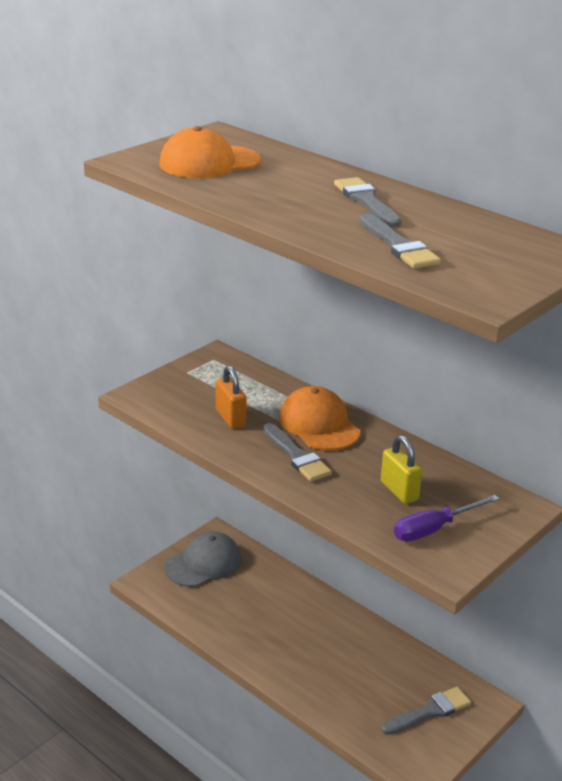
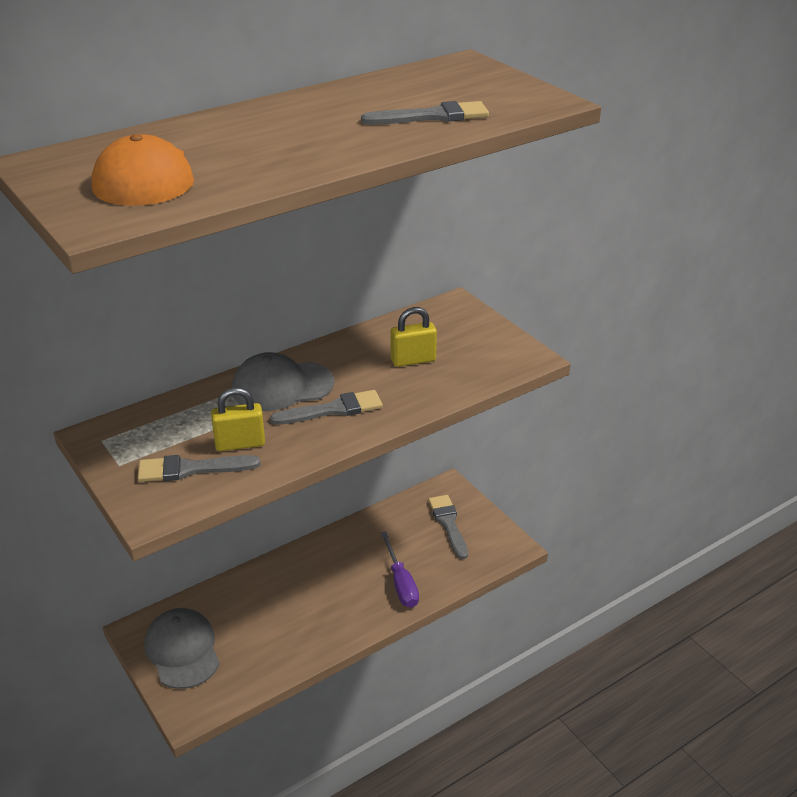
camera: 75 degrees left, 5 degrees up
(230, 418) = (240, 444): orange padlock -> yellow padlock
(319, 424) = (282, 386): orange cap -> grey cap
(366, 201) = (315, 115): grey brush -> grey brush (191, 469)
(434, 529) = (474, 353): purple screwdriver -> purple screwdriver (401, 583)

